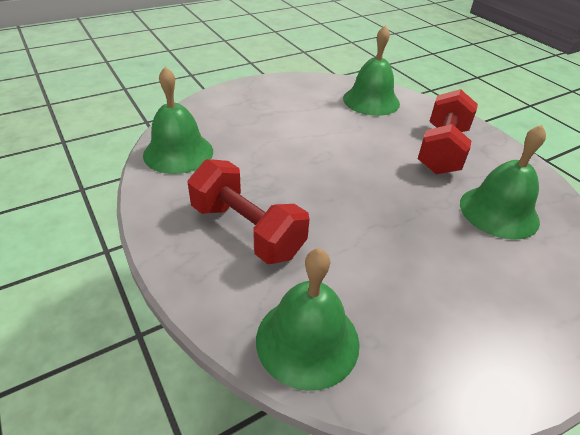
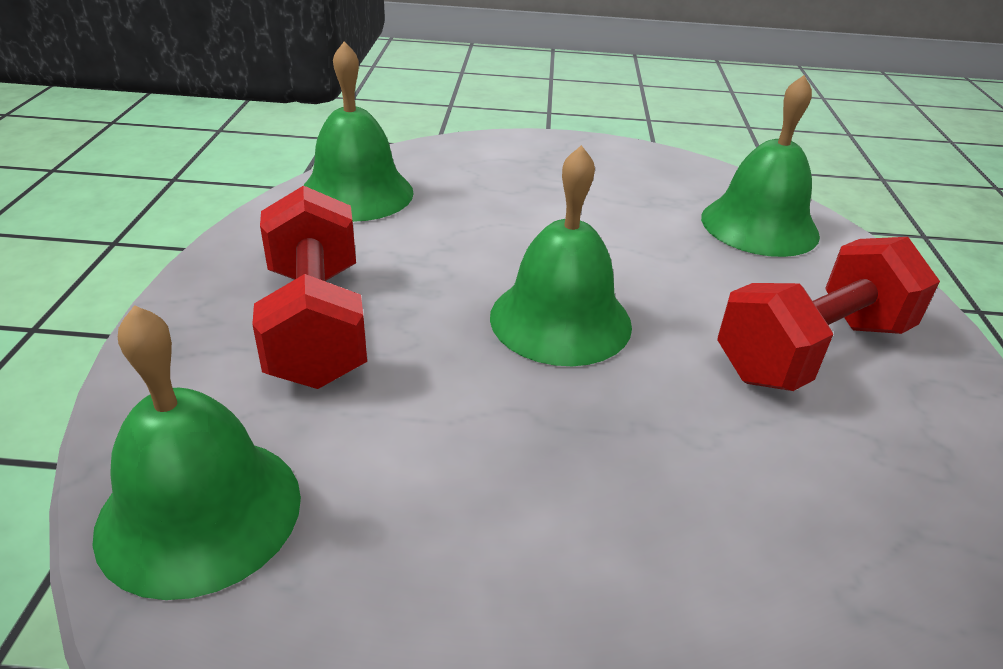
camera: 35 degrees right, 5 degrees down
(499, 212) = (811, 507): green bell -> green bell (560, 320)

